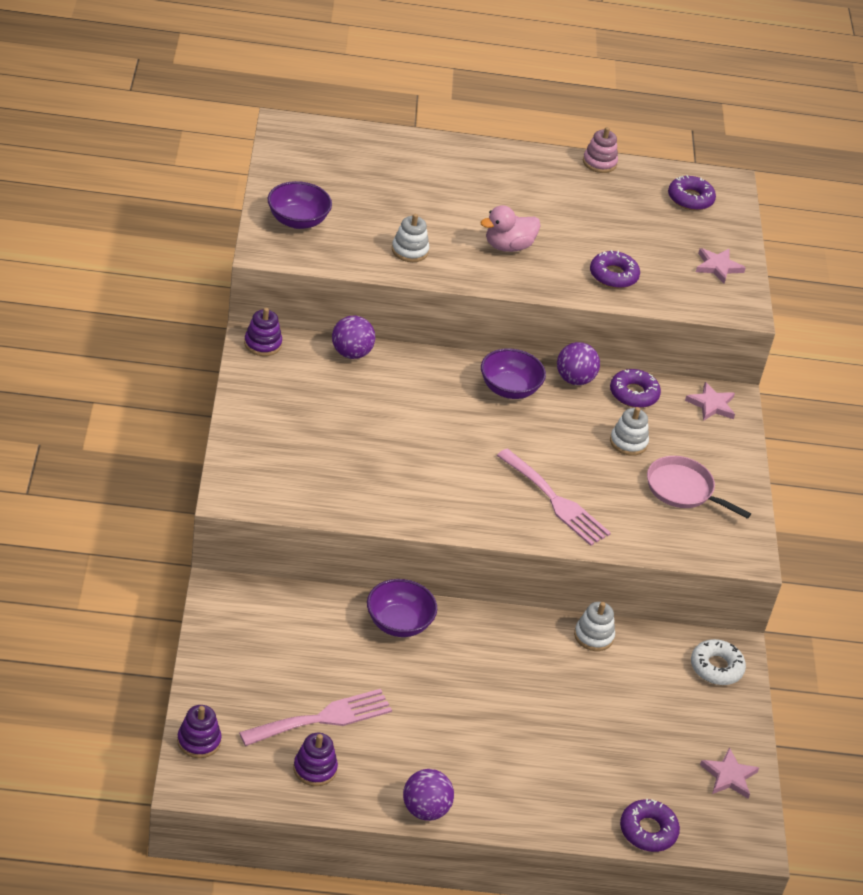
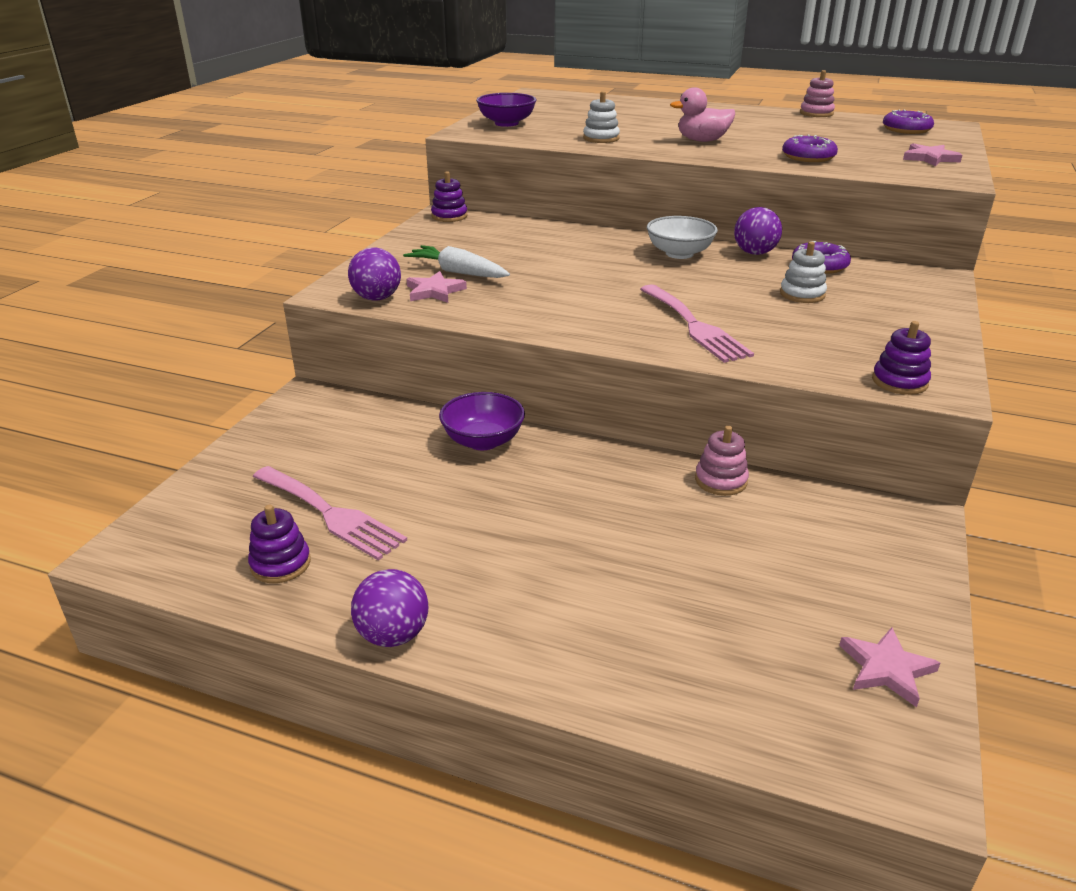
camera: 25 degrees right, 10 degrees down
(199, 741) = (167, 515): purple stacking toy -> purple stacking toy (899, 382)
(323, 718) = (331, 514): pink fork -> pink fork turned 45 degrees clockwise
(325, 447) = (458, 272): none -> white carrot
(351, 353) = (529, 225): purple ball -> purple ball (377, 298)
(509, 389) = (679, 253): purple bowl -> white bowl
(593, 636) = (721, 480): white stacking toy -> pink stacking toy
(648, 830) = (728, 725): purple donut -> none
(682, 489) = (861, 331): pink pan -> none
(711, 405) = (912, 278): pink star -> pink star (434, 291)
(716, 667) = (887, 533): white donut -> none

